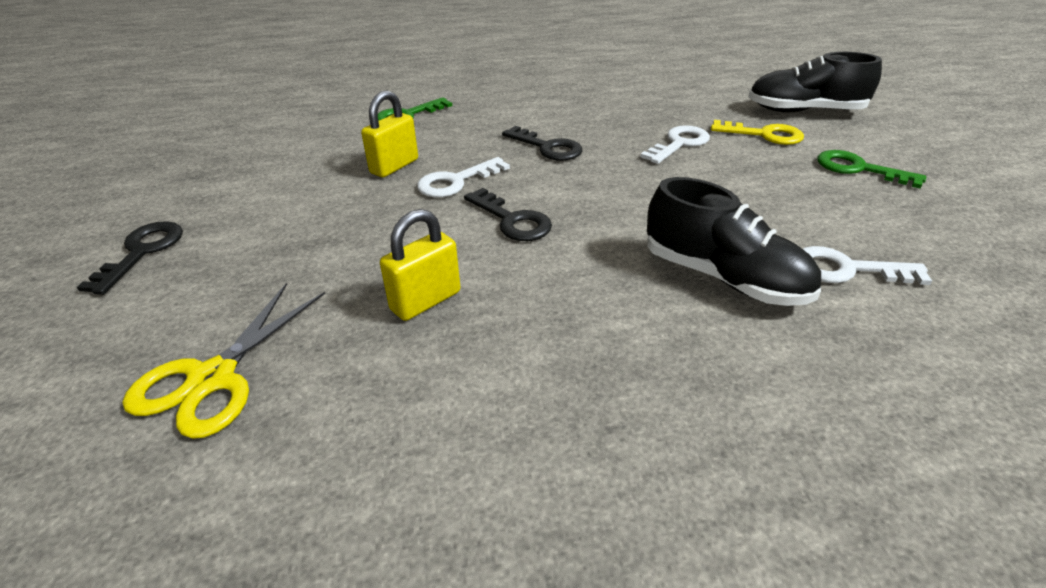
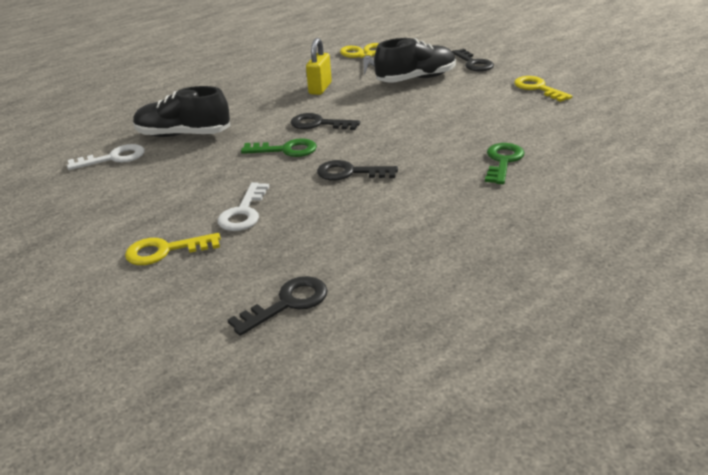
camera: 150 degrees right, 5 degrees down
(201, 173) = (537, 88): none -> yellow key
(394, 166) = (435, 126): yellow padlock -> none
(456, 182) = (381, 131): white key -> none
(676, 85) = (288, 303): none -> black key
(804, 111) = (117, 308): black shoe -> black shoe (416, 79)
(858, 169) = (80, 237): green key -> green key (286, 150)

